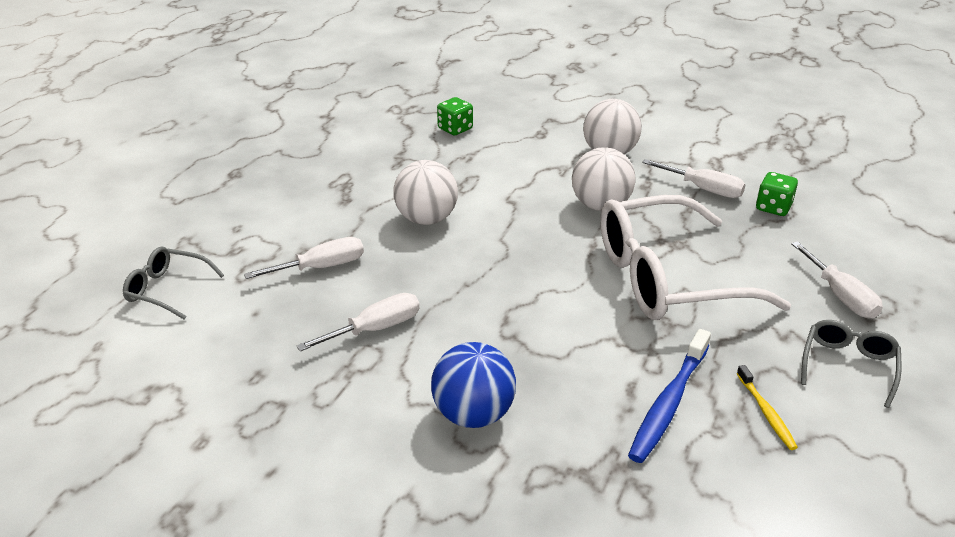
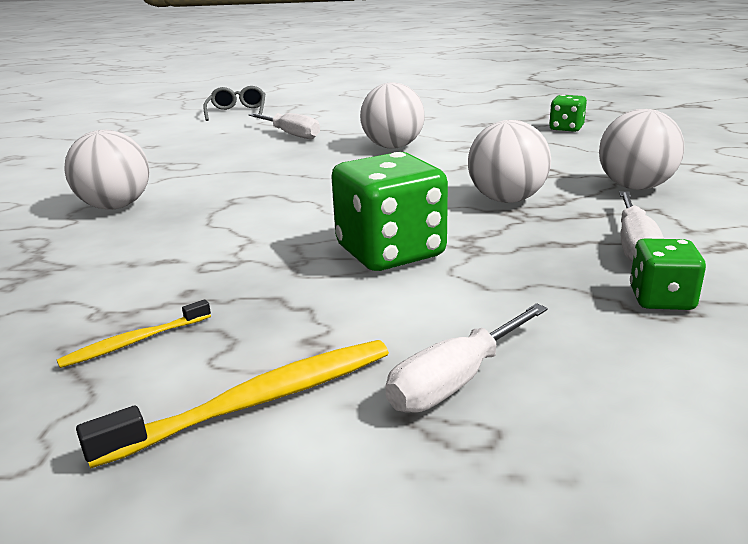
camera: 70 degrees right, 10 degrees down
(375, 329) = (219, 161): white screwdriver -> none
(473, 414) = (116, 206): blue ball -> white ball
(668, 403) = (143, 281): blue toothbrush -> none
(669, 277) = (390, 252): white glasses -> green dice
(848, 366) = (258, 401): grey glasses -> yellow toothbrush

